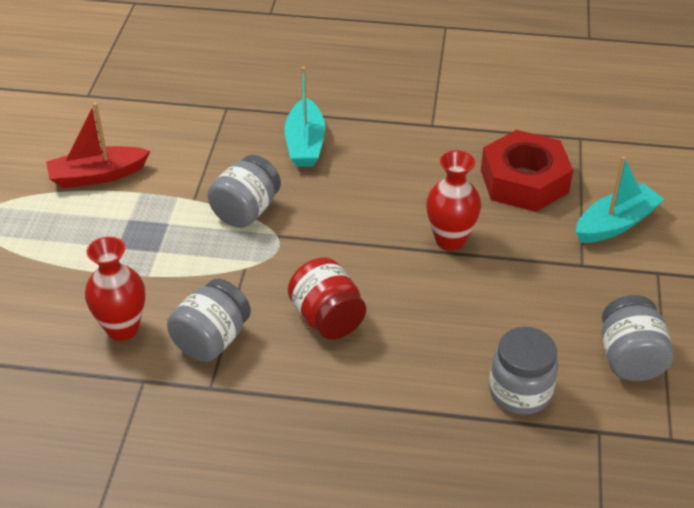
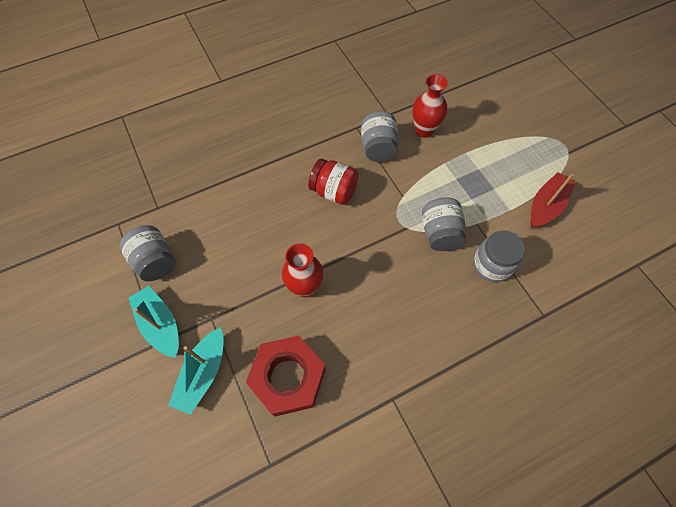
camera: 145 degrees right, 20 degrees up
(305, 143) = (460, 314): turquoise boat -> turquoise boat (160, 324)
(520, 392) = (208, 206): grey jar -> grey jar (491, 265)

